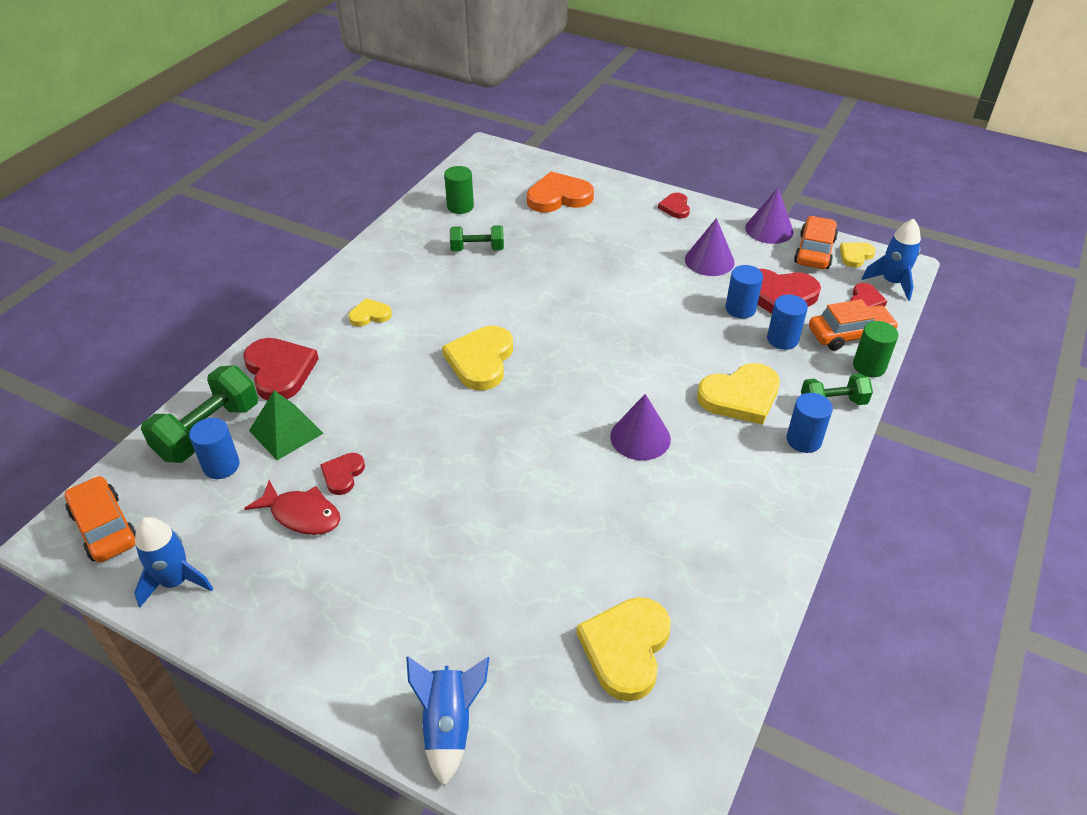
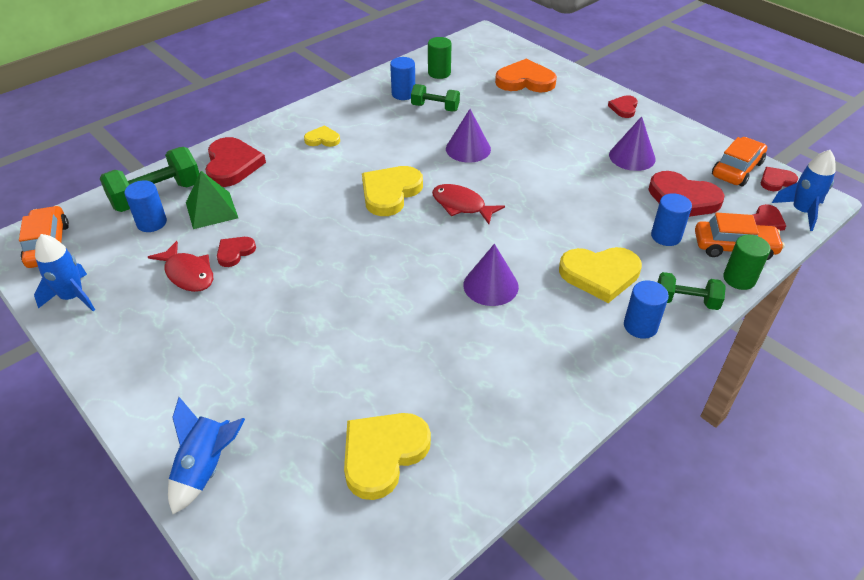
camera: 20 degrees right, 0 degrees up
(565, 356) = (462, 205): none -> red fish
(740, 309) = (639, 202): blue cylinder -> blue cylinder (403, 94)
(769, 229) = (702, 142): purple cone -> purple cone (468, 149)
(855, 255) = (776, 181): yellow heart -> red heart

